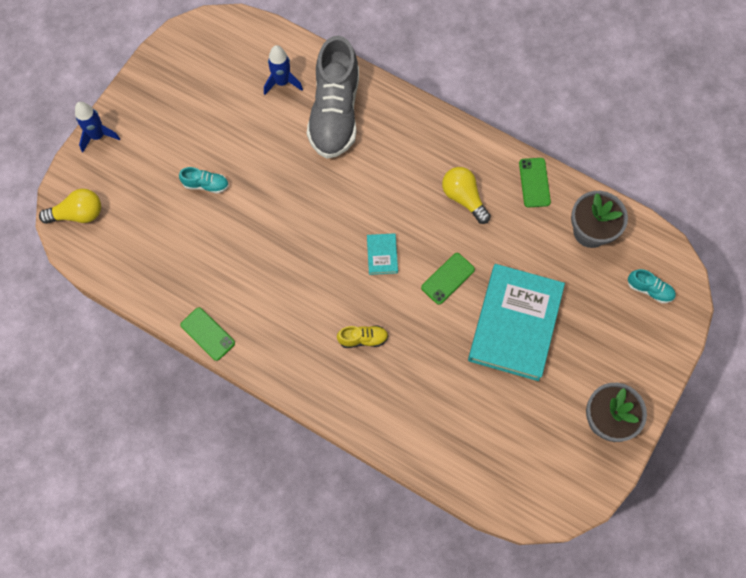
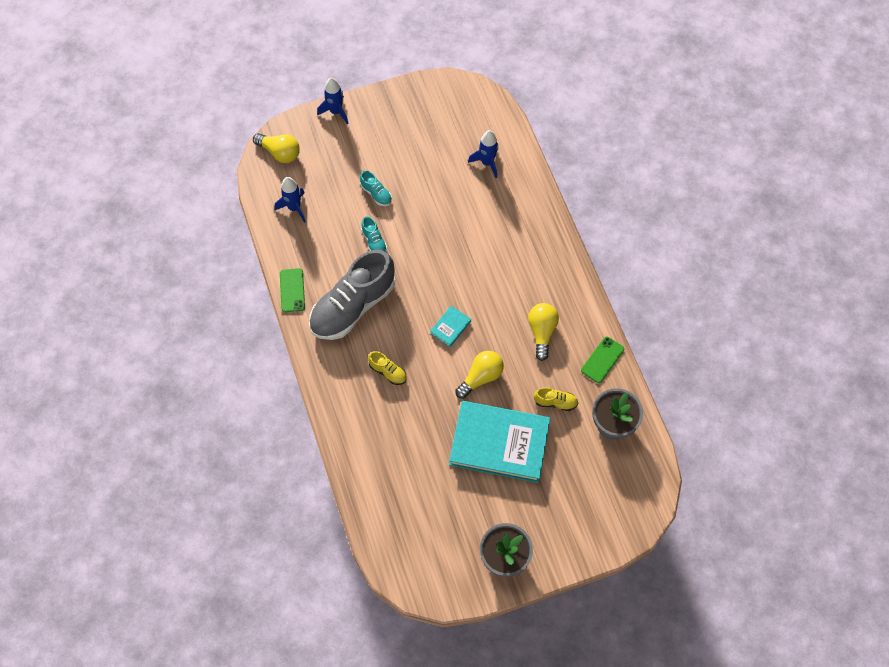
camera: 40 degrees right, 5 degrees down
(139, 255) = (294, 208): none -> blue rocket
(335, 112) = (505, 209): grey shoe -> grey shoe (353, 306)
(447, 278) = (481, 377): green phone -> yellow light bulb
(514, 324) = (499, 443): turquoise book -> turquoise book turned 45 degrees clockwise
(529, 250) = (555, 402): none -> yellow shoe
(649, 290) = (618, 496): turquoise shoe -> turquoise shoe (374, 241)

